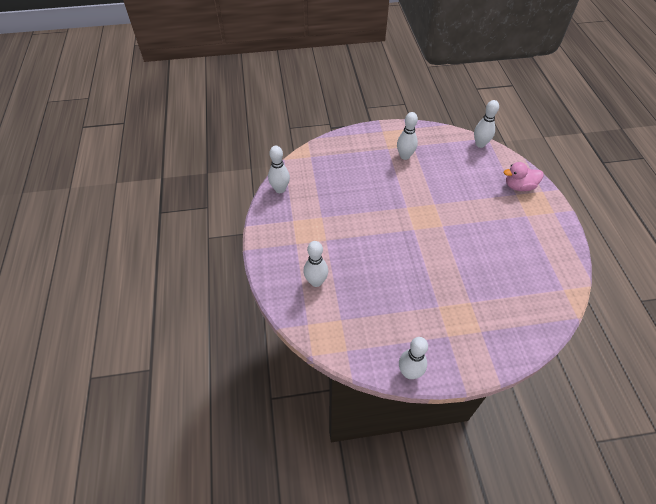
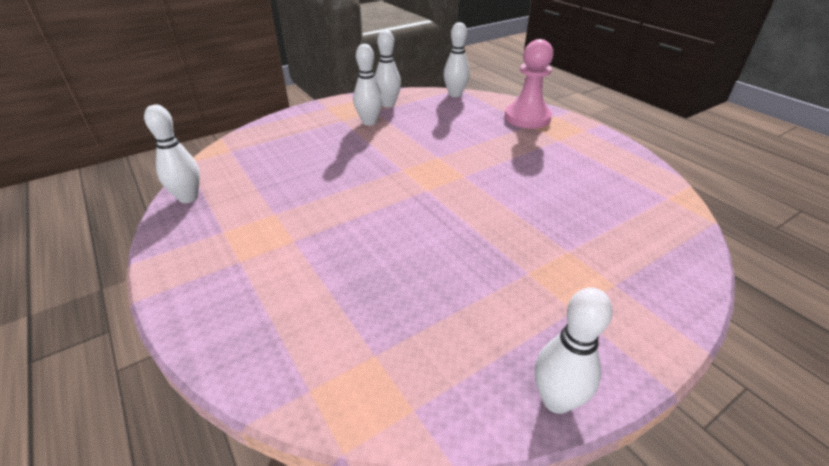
camera: 25 degrees left, 15 degrees down
(316, 282) = (299, 307): white bowling pin -> white bowling pin (388, 104)
(519, 186) = (527, 118): pink duck -> pink pawn

